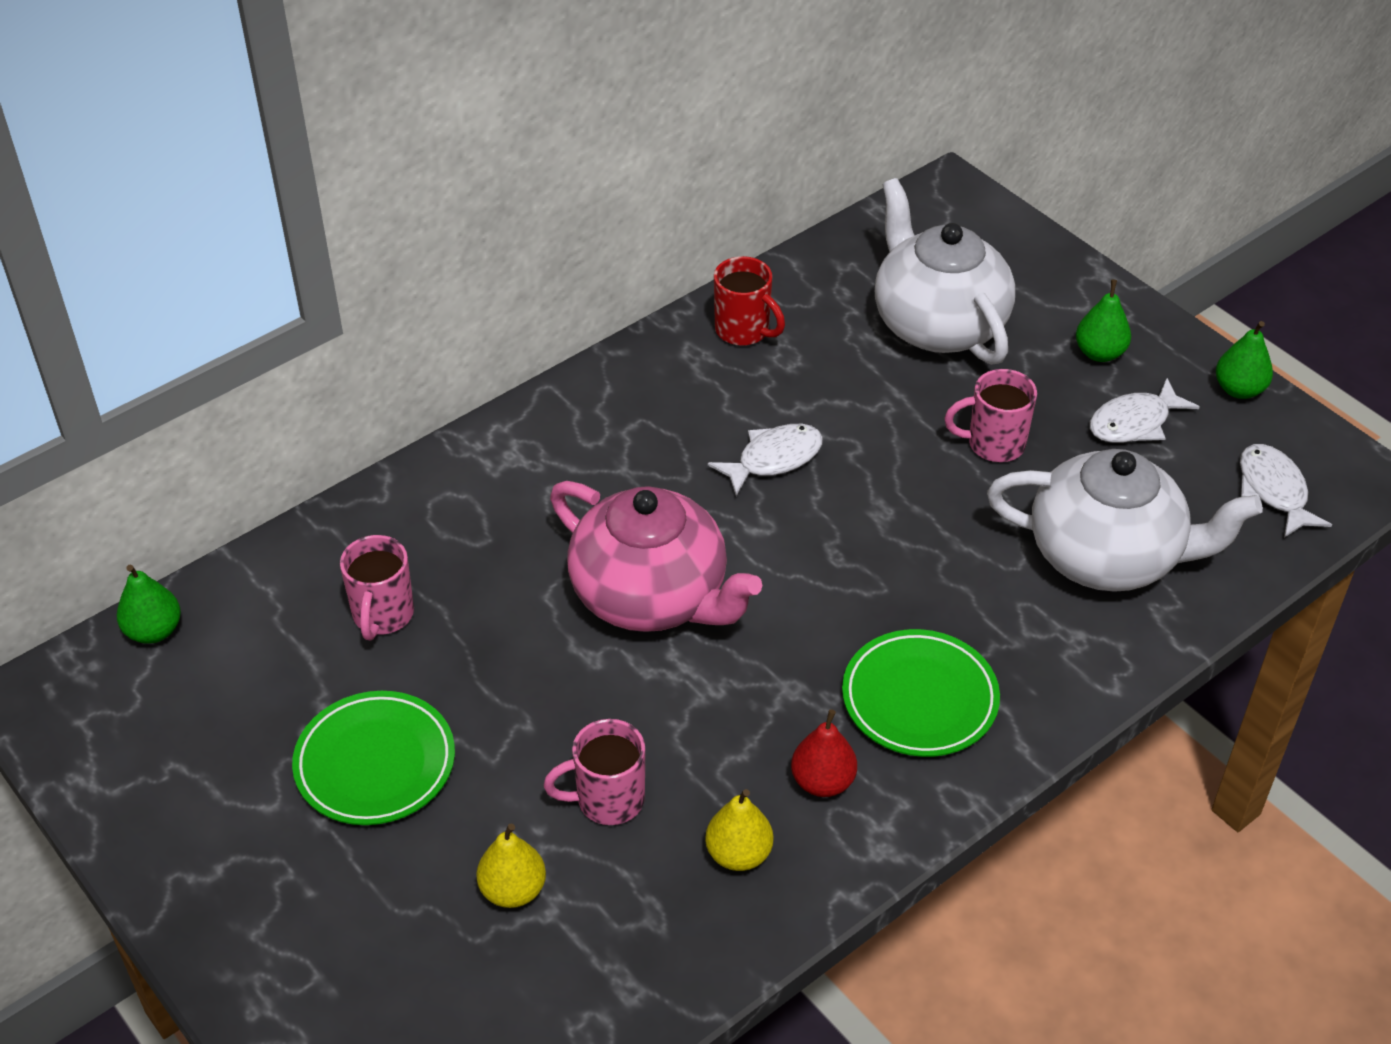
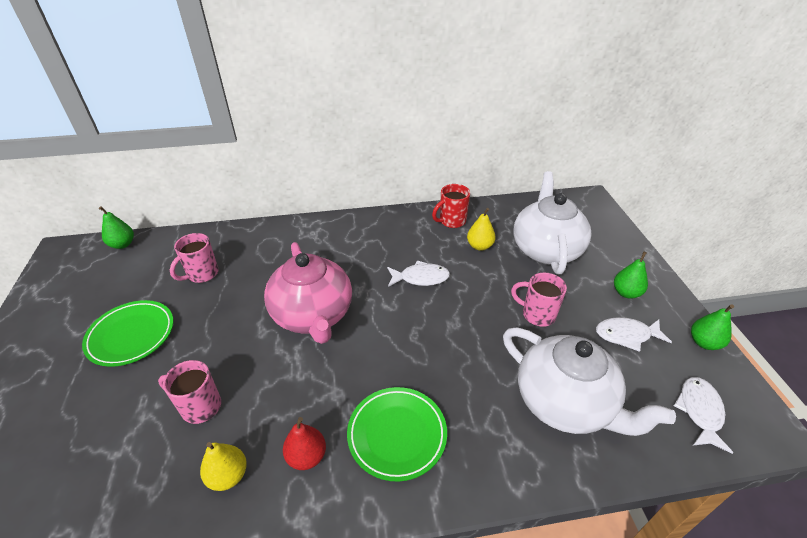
camera: 30 degrees right, 5 degrees down
(513, 890) = (114, 431): yellow pear -> yellow pear (479, 246)
(744, 331) = (451, 221): red mug -> red mug turned 75 degrees clockwise

